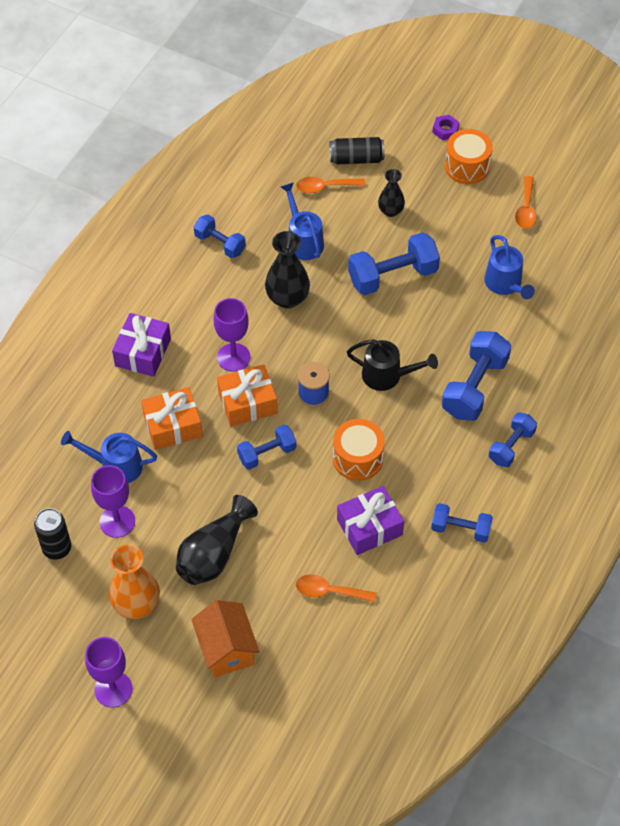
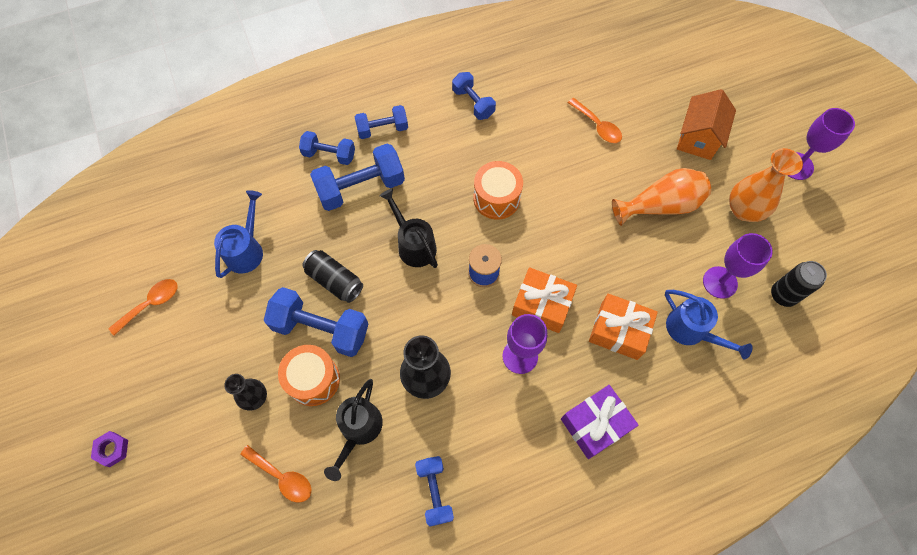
camera: 140 degrees left, 10 degrees up
(214, 554) = (660, 206): black vase -> orange vase
(267, 454) = (561, 251): blue dumbbell -> blue dumbbell (329, 154)
(303, 240) = (358, 430): blue watering can -> black watering can
(356, 159) = (222, 487): black can -> black can (335, 281)
(369, 527) = (533, 146): purple gift -> none
(467, 166) = (143, 389): orange drum -> orange drum (313, 379)

